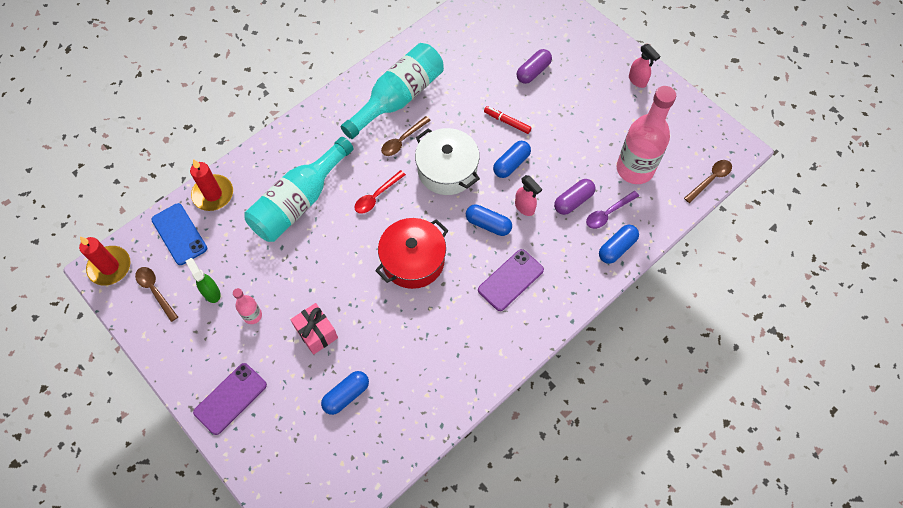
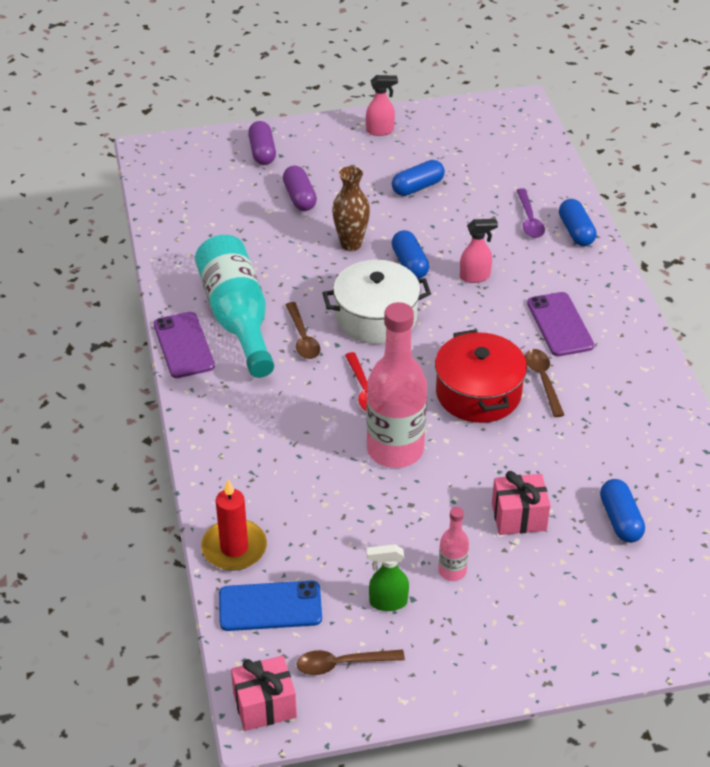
camera: 60 degrees left, 20 degrees down
(110, 267) = (264, 705): red candle -> pink gift
(230, 398) = (558, 635): purple phone -> purple phone (183, 345)
(299, 201) = (315, 464): turquoise bottle -> none
(488, 224) = (475, 313): blue capsule -> blue capsule (417, 187)
(507, 122) = (351, 244): red marker -> brown vase
(573, 201) = (495, 238): purple capsule -> purple capsule (262, 152)
(635, 169) = (489, 179): pink bottle -> pink bottle (395, 449)
(710, 180) = (542, 136): brown spoon -> brown spoon (543, 380)

